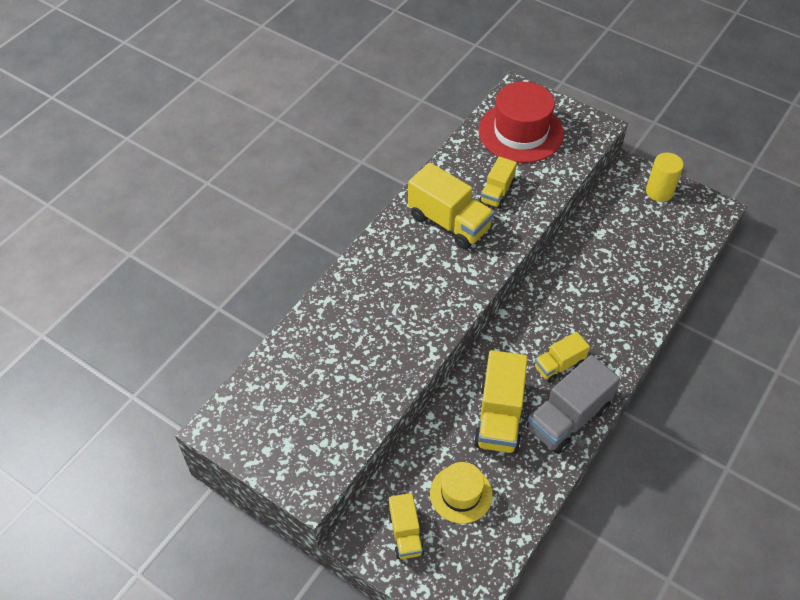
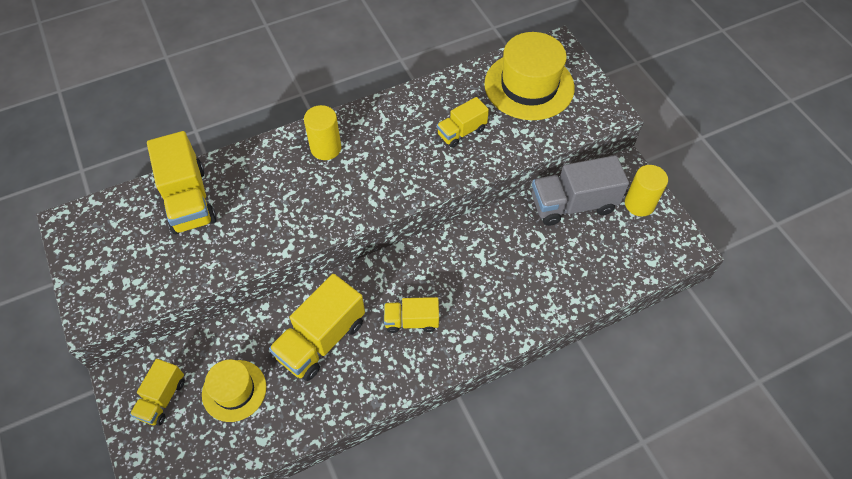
camera: 30 degrees right, 5 degrees up
(395, 256) = (326, 148): none -> yellow cylinder
(449, 222) = (396, 139): yellow truck -> yellow truck (189, 199)
(520, 132) = (529, 86): red hat -> yellow hat
(568, 418) = (380, 375): grey truck -> grey truck (573, 204)

